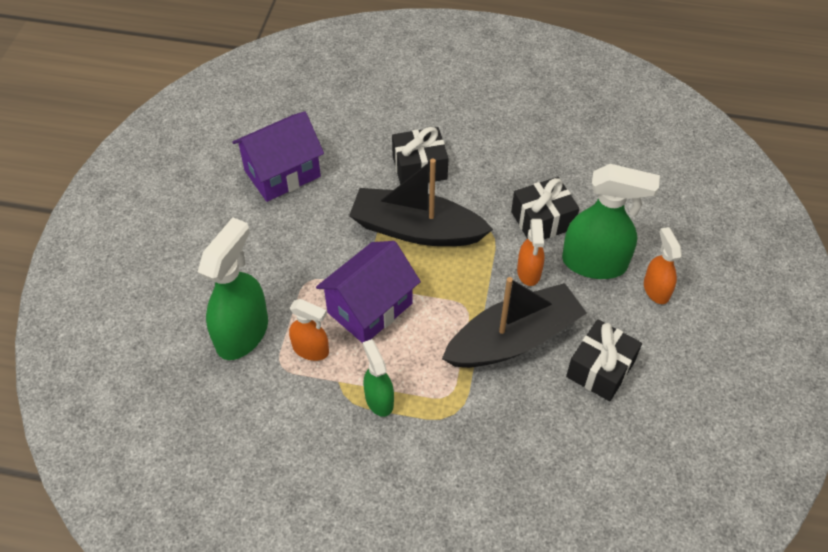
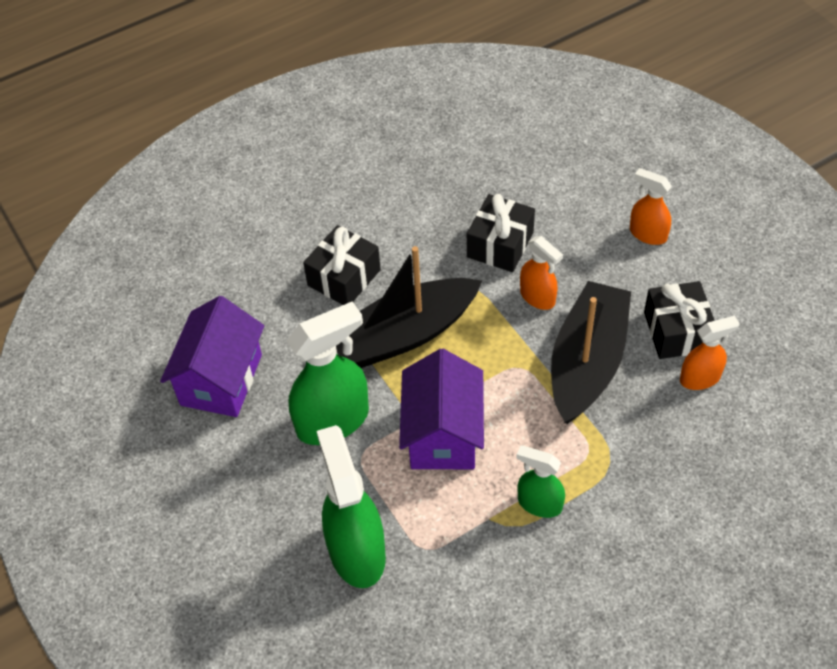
camera: 40 degrees left, 0 degrees up
(311, 349) = (434, 512): orange spray bottle -> orange spray bottle (700, 378)
(595, 263) = (580, 249): green spray bottle -> green spray bottle (333, 421)

